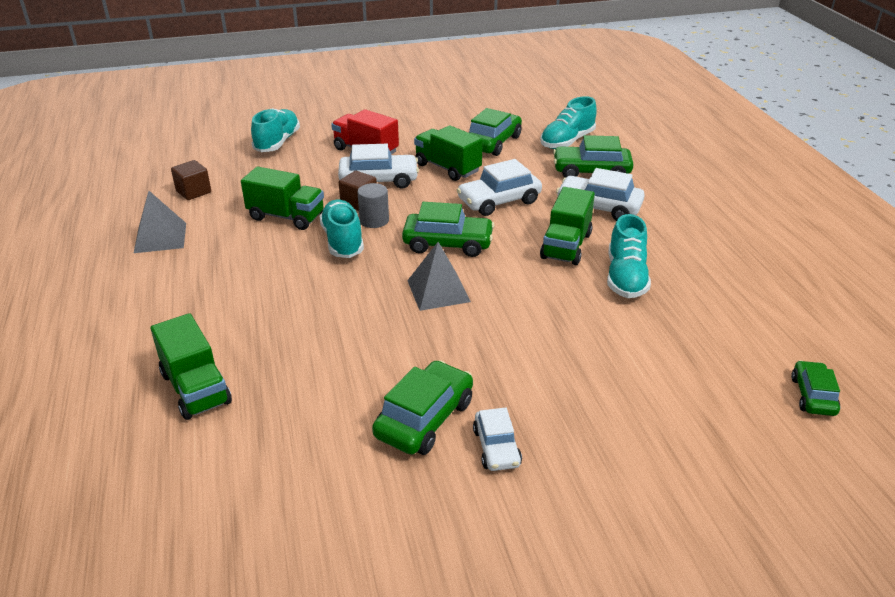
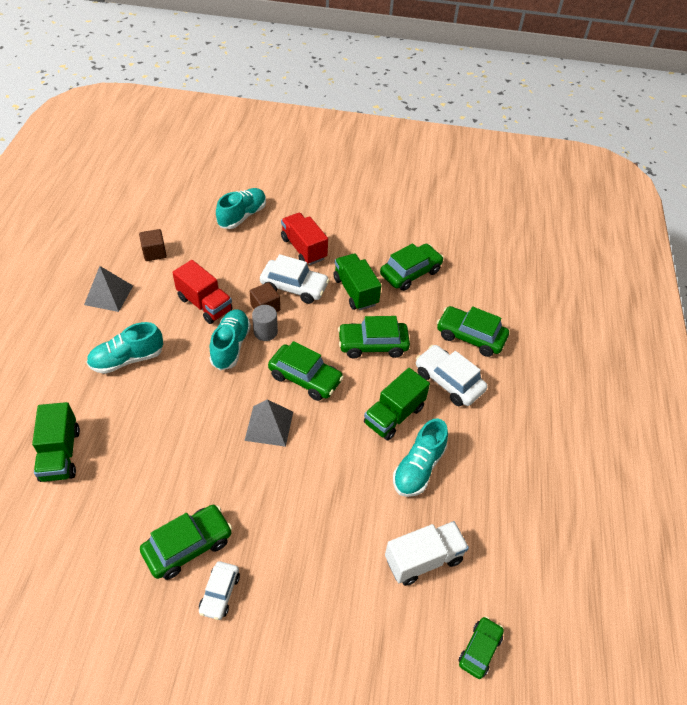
camera: 20 degrees right, 15 degrees up
(286, 216) = (205, 304): green truck -> red truck
(499, 201) = (373, 345): white car -> green car
(567, 141) = (474, 292): turquoise shoe -> turquoise shoe (127, 359)
(693, 344) = (423, 559): none -> white truck

